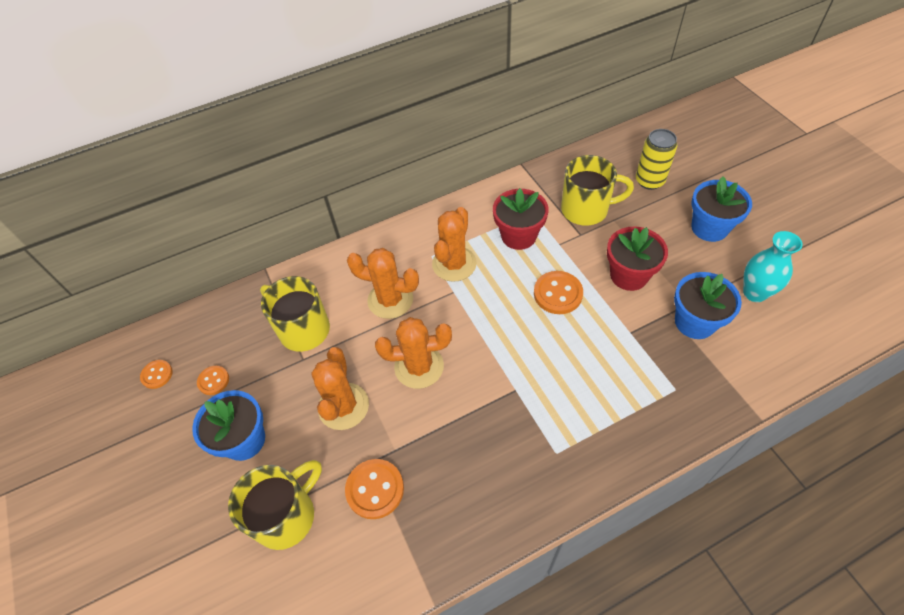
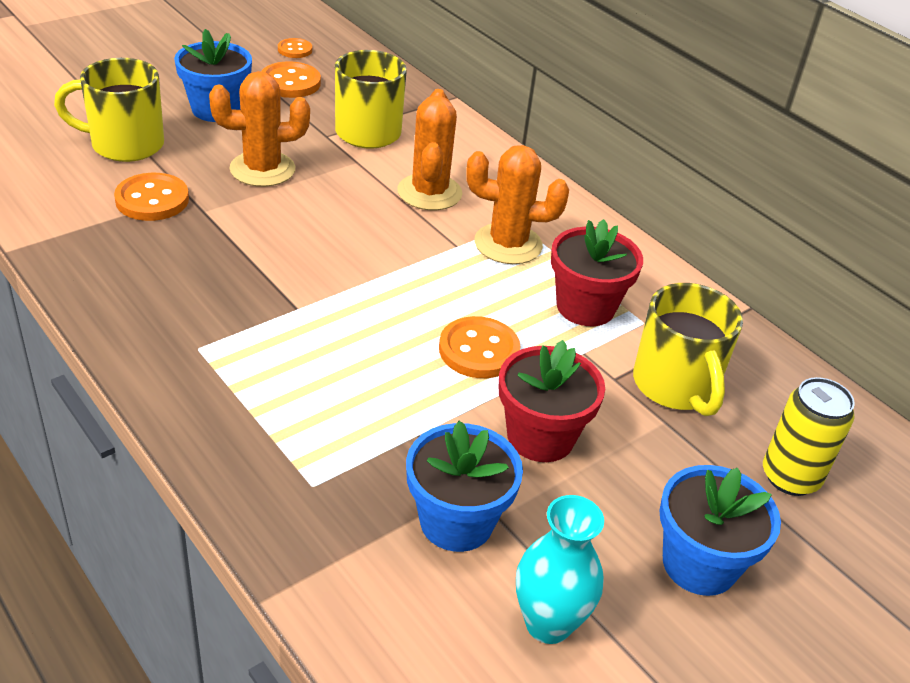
camera: 70 degrees right, 15 degrees down
(213, 381) = (290, 82): orange button -> orange button, size x1.66
(287, 515) = (125, 145): yellow mug -> yellow mug turned 150 degrees clockwise
(419, 367) = (325, 222): orange cactus -> none

